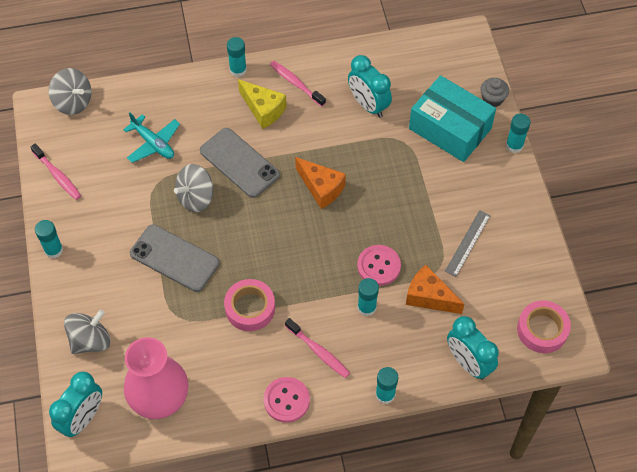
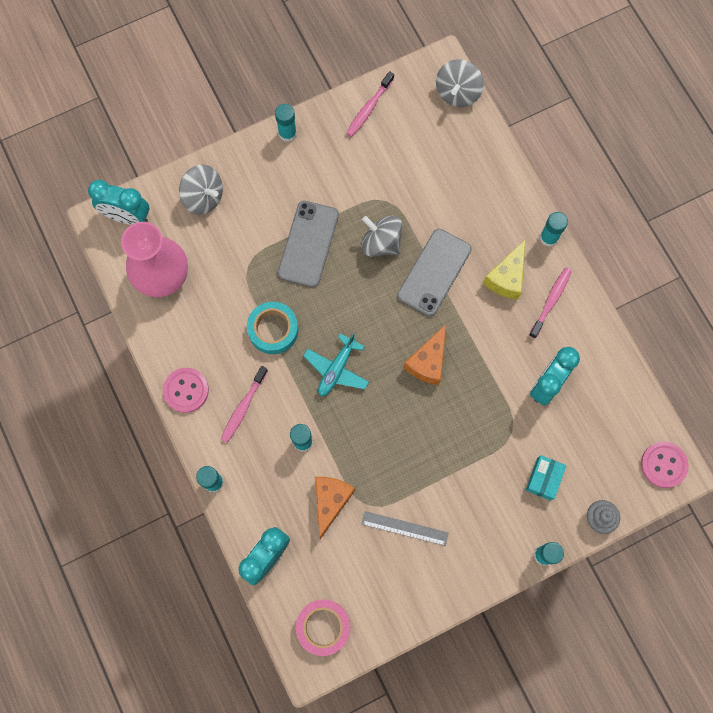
camera: 75 degrees right, 15 degrees up
(153, 143) = (432, 183): turquoise plane -> turquoise plane (336, 369)
(250, 308) = (273, 330): pink tape -> turquoise tape
(378, 266) = (352, 442): pink button -> pink button (663, 465)
(450, 128) = (544, 479): turquoise box -> turquoise box, size x0.47

